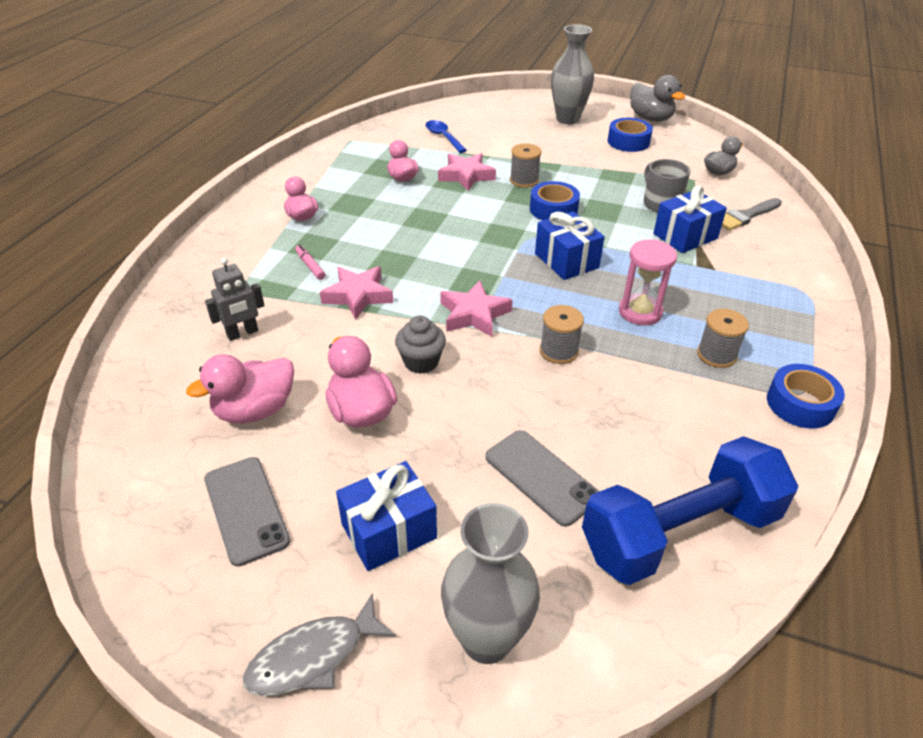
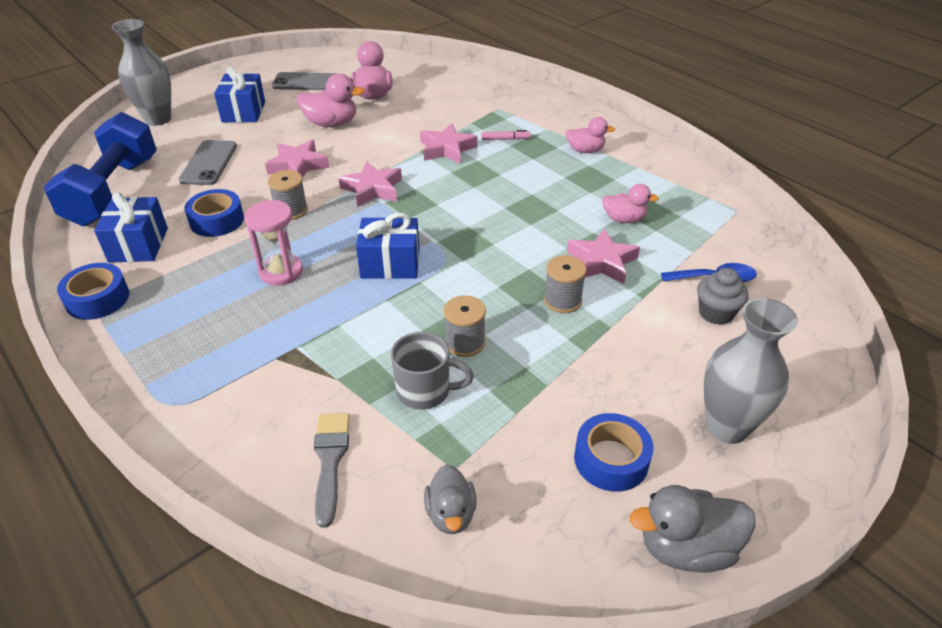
camera: 120 degrees right, 0 degrees up
(242, 333) = (448, 102): grey robot -> none
(313, 656) = (212, 83): grey fish -> none
(421, 362) = (349, 153): grey cupcake -> grey cupcake (716, 313)
(478, 390) = (298, 165): none -> pink star
(541, 477) = (209, 163): grey phone -> grey phone turned 75 degrees counterclockwise
(553, 209) = (484, 295): blue tape -> blue tape (217, 220)
(685, 236) = (347, 371): blue gift -> blue gift (138, 245)
(716, 355) = (190, 286): grey spool -> grey spool (465, 342)

